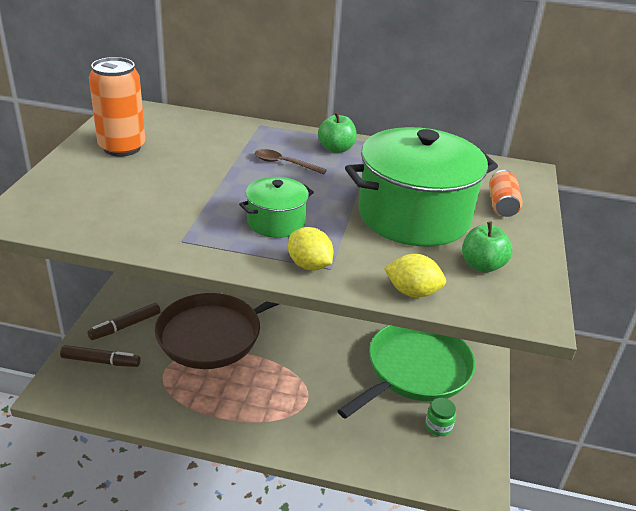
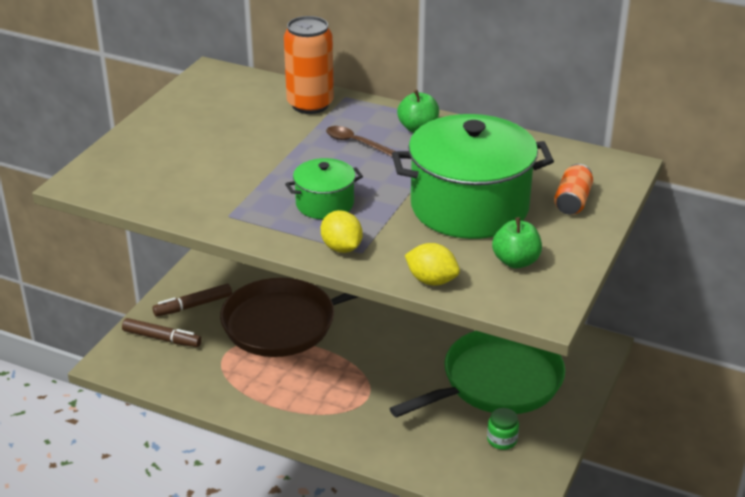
camera: 15 degrees right, 0 degrees up
(122, 147) = (195, 116): orange can -> orange can (310, 104)

